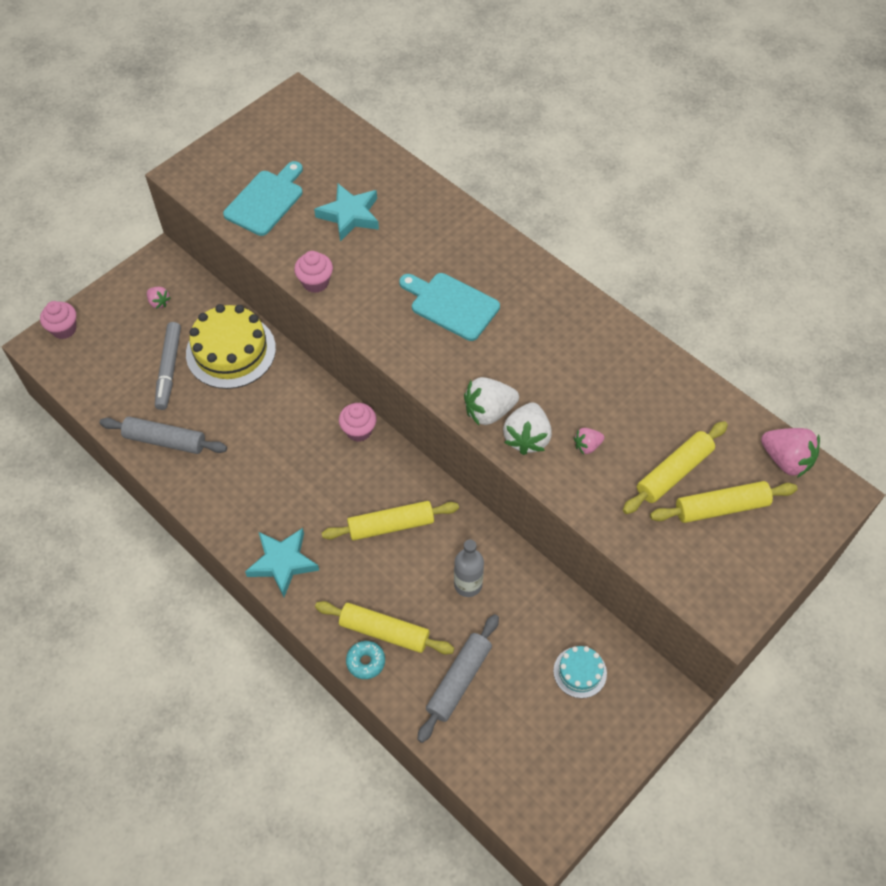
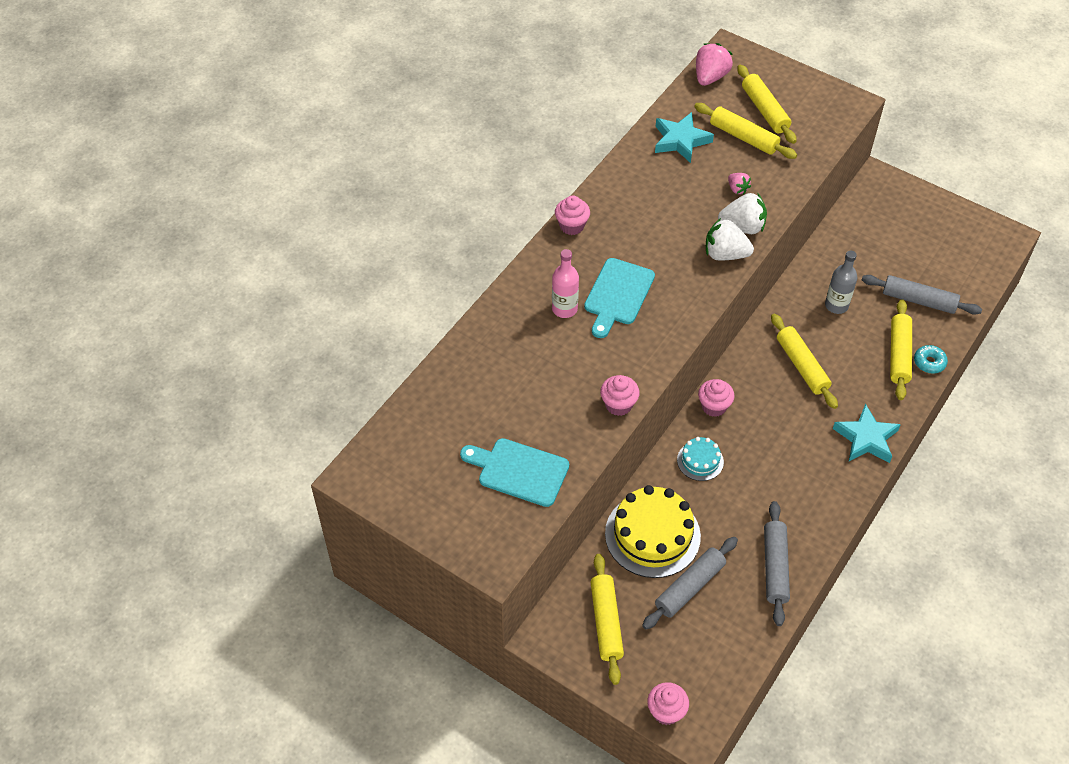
camera: 100 degrees left, 5 degrees down
(159, 302) = (606, 622): pink strawberry -> yellow rolling pin
(169, 369) = (689, 587): grey marker -> grey rolling pin
(350, 215) = (524, 392): turquoise star -> turquoise star (680, 140)
(442, 259) = (564, 309): none -> pink bottle
(489, 411) = (725, 254): white strawberry -> white strawberry turned 135 degrees clockwise
(553, 282) = (572, 226): none -> pink cupcake
(580, 672) = (881, 229): turquoise cake -> turquoise cake (700, 461)

